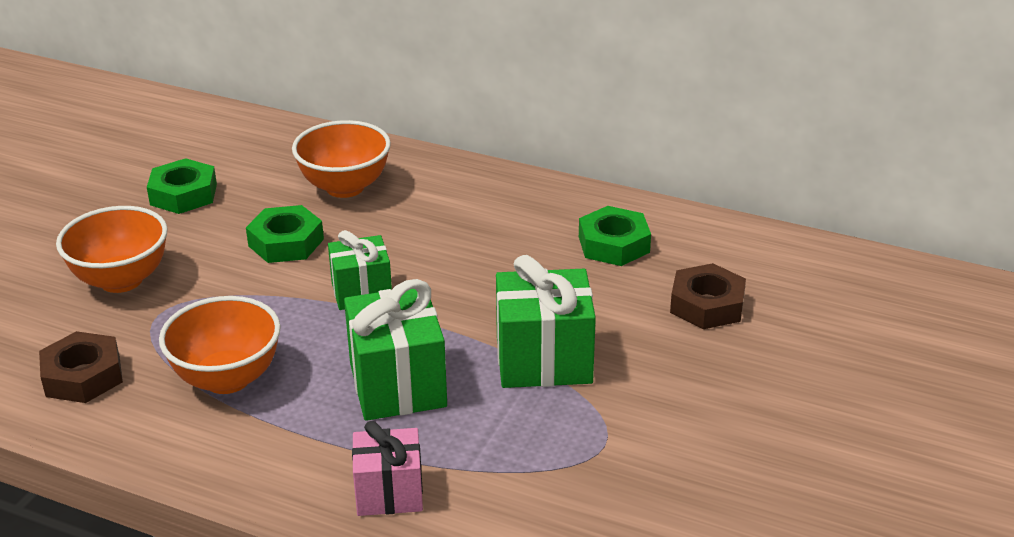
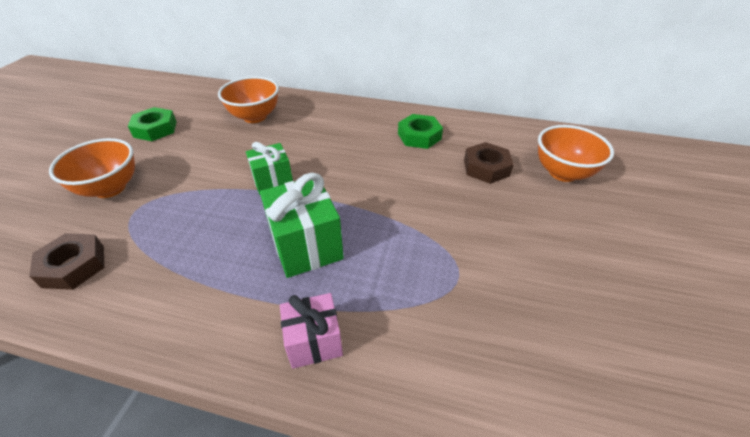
camera: 10 degrees left, 10 degrees up
(227, 379) = (184, 255): orange bowl -> orange bowl (562, 173)
(286, 242) = (221, 153): green nut -> none
(543, 360) = (399, 215): green gift -> none

